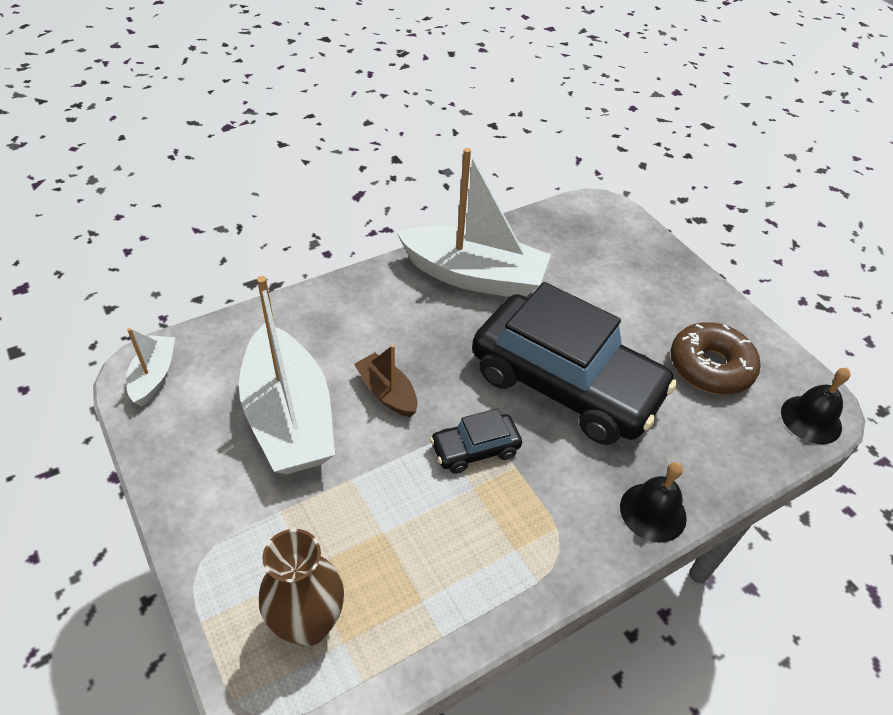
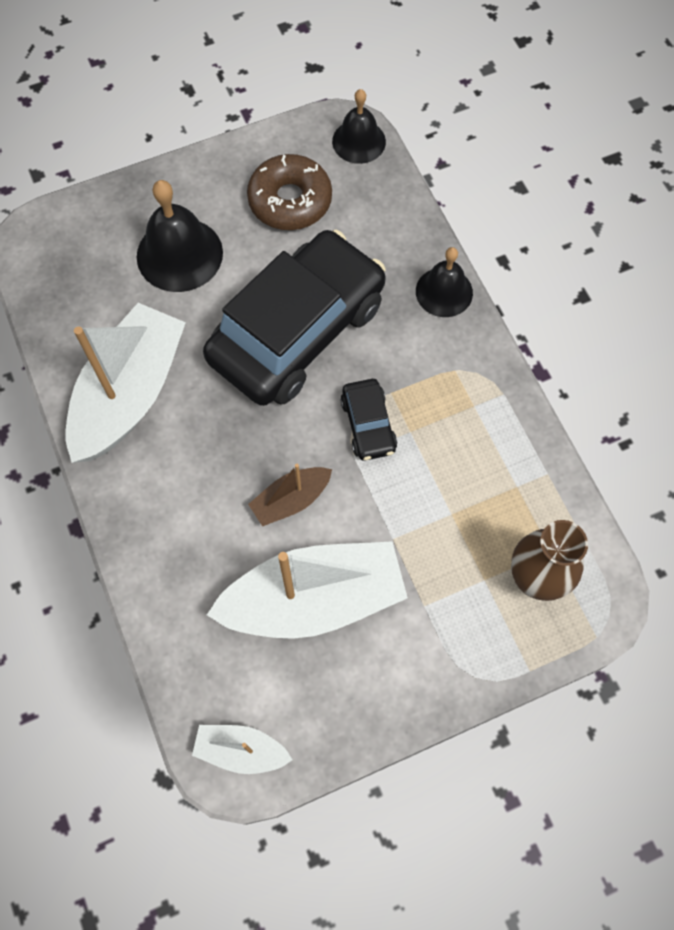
camera: 80 degrees left, 20 degrees up
(619, 293) = (179, 254): none -> black bell

